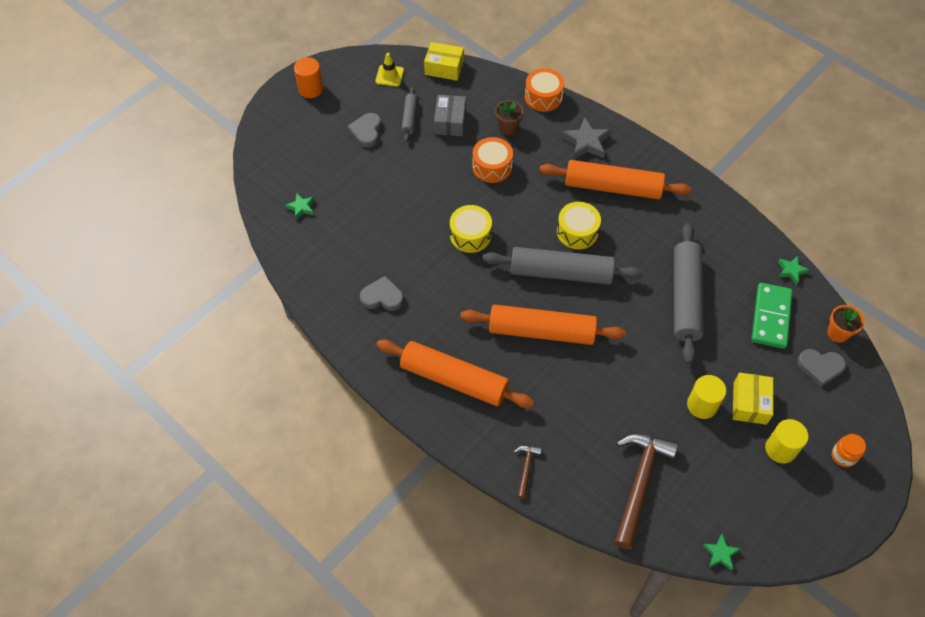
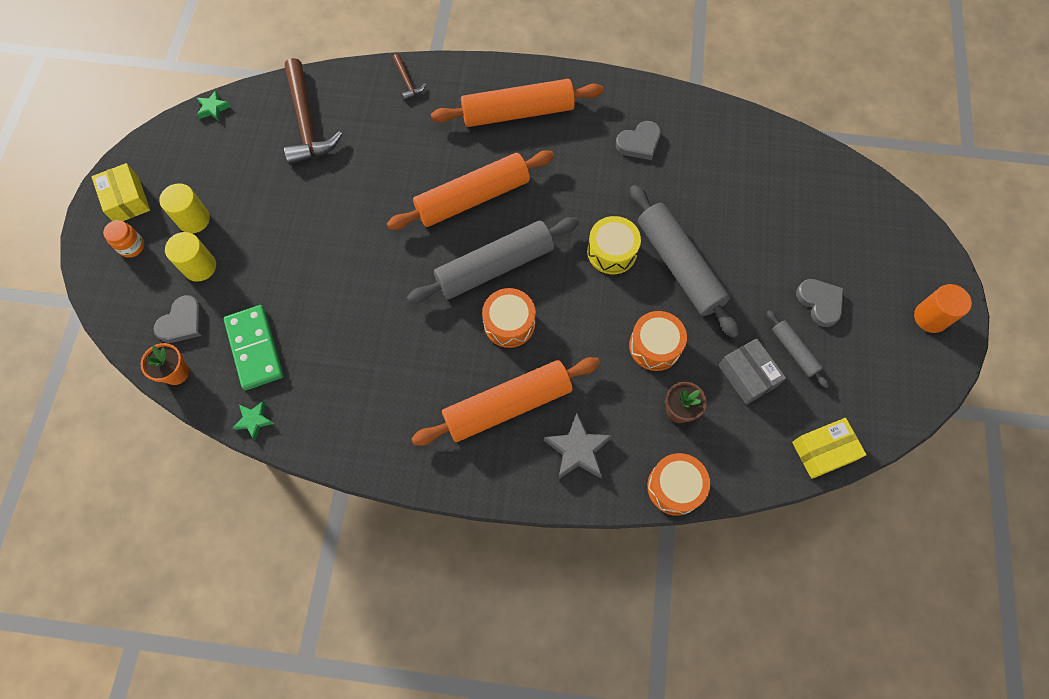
camera: 145 degrees right, 10 degrees up
(301, 208) = (793, 179): green star -> none
(389, 76) = (870, 395): yellow traffic cone -> none
(577, 232) = (509, 323): yellow drum -> orange drum
(685, 298) = (354, 316): grey rolling pin -> grey rolling pin (679, 266)
(702, 405) = (284, 217): yellow cylinder -> yellow cylinder (199, 267)
(749, 403) = (239, 245): yellow box -> yellow box (127, 200)
(820, 367) = (182, 322): grey heart -> grey heart turned 150 degrees clockwise

